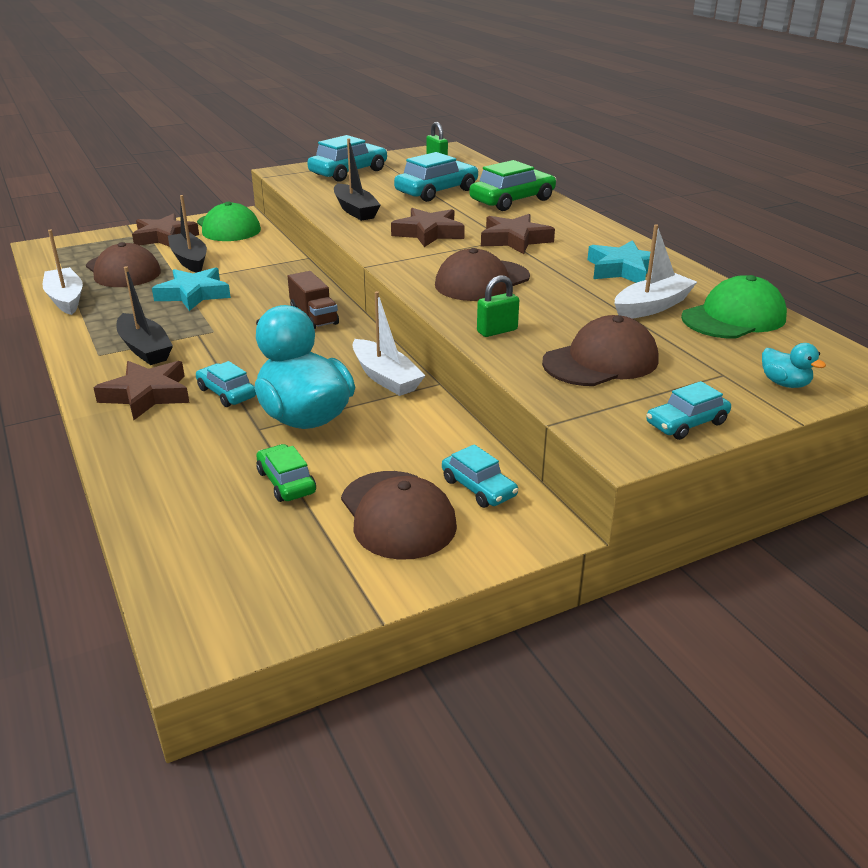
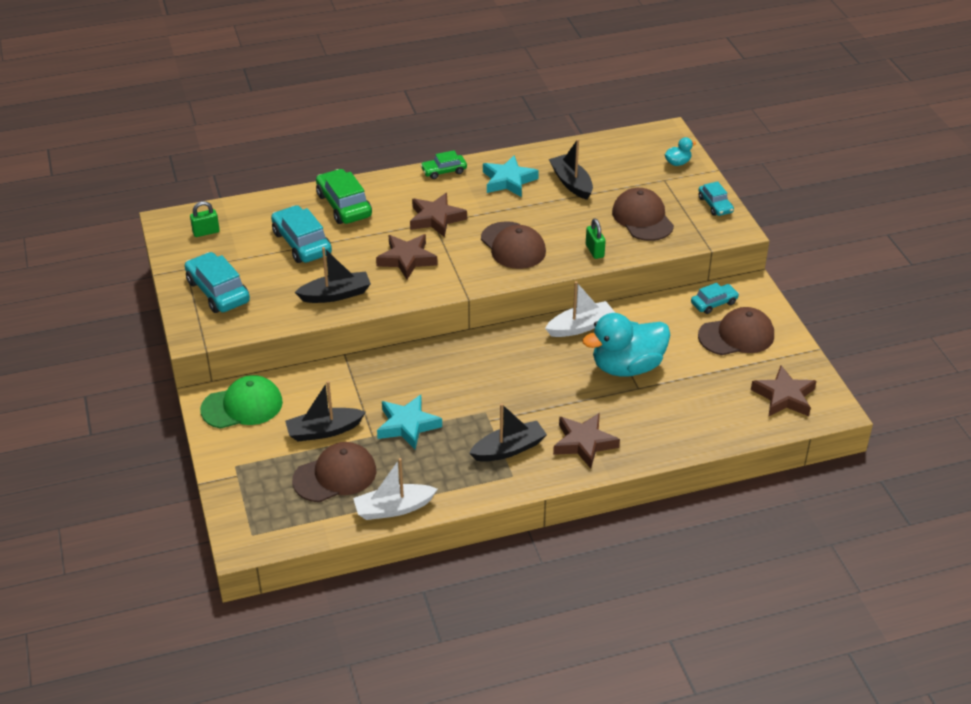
camera: 80 degrees left, 10 degrees up
(164, 237) = (252, 452): brown star -> brown star (784, 396)
(226, 393) = (588, 403): turquoise car -> none
(286, 482) = (701, 377): green car -> green car (444, 171)
(314, 316) = (473, 356): brown truck -> none
(652, 306) = (571, 183): white boat -> black boat
(734, 317) = (594, 157): green cap -> none

